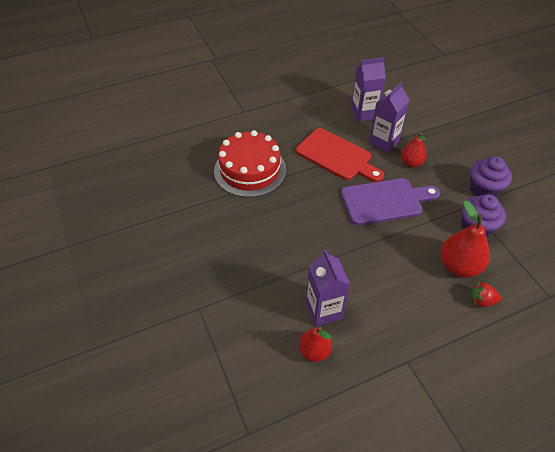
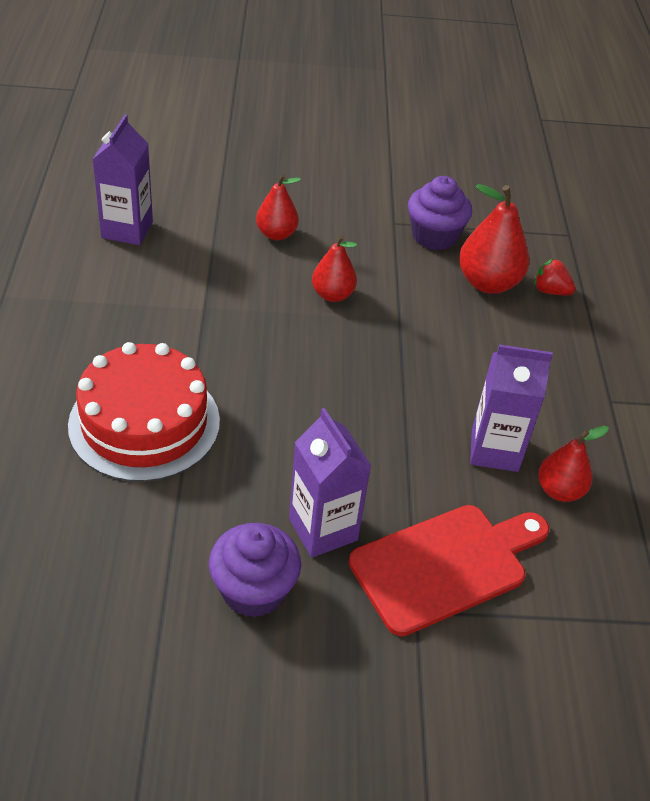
camera: 70 degrees left, 5 degrees down
(336, 156) = (199, 303): red cutting board -> red cutting board (445, 565)
(383, 142) = (211, 240): purple carton -> purple carton (323, 529)
(385, 201) = (332, 295): purple cutting board -> red pear
(481, 301) = (550, 291): red strawberry -> red strawberry turned 90 degrees clockwise
(483, 189) = (375, 196): purple cupcake -> purple cupcake (253, 590)

